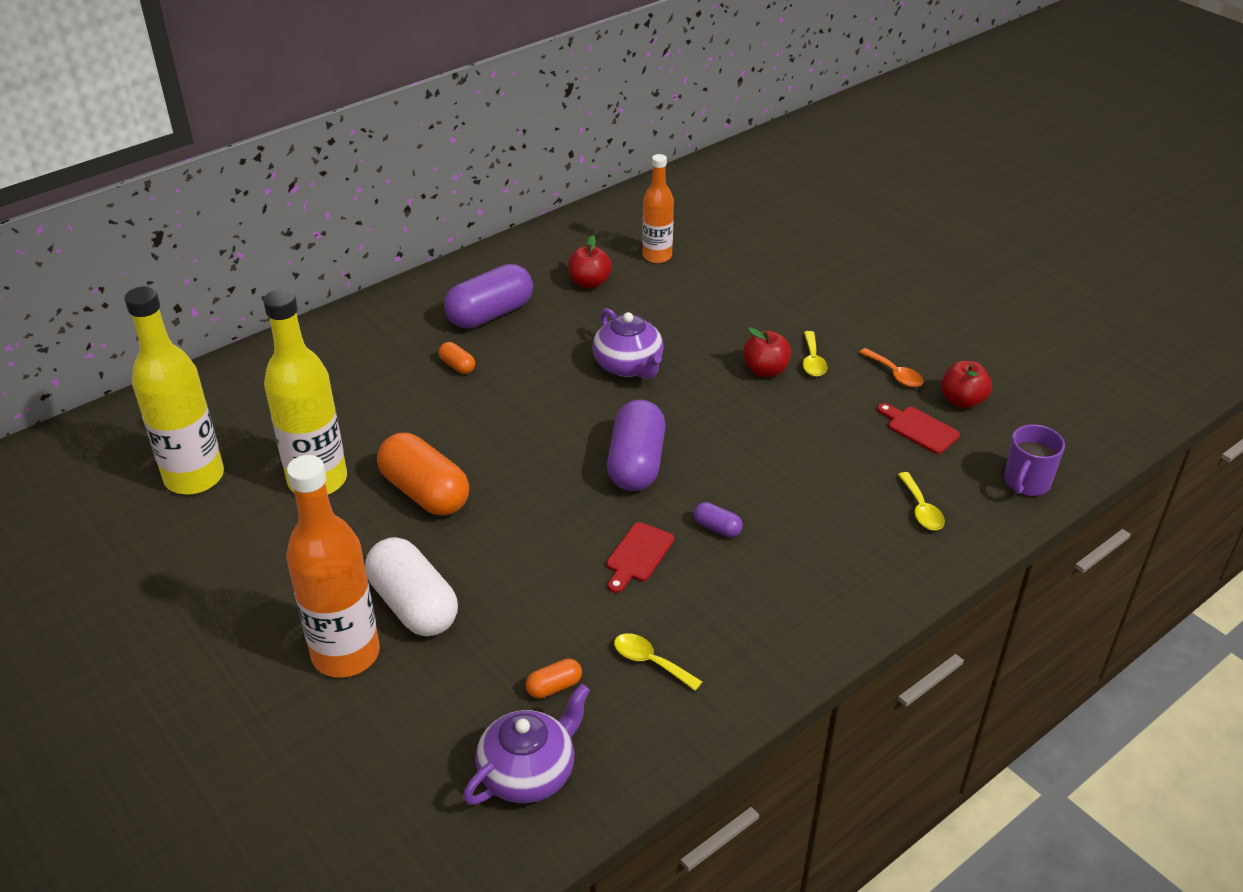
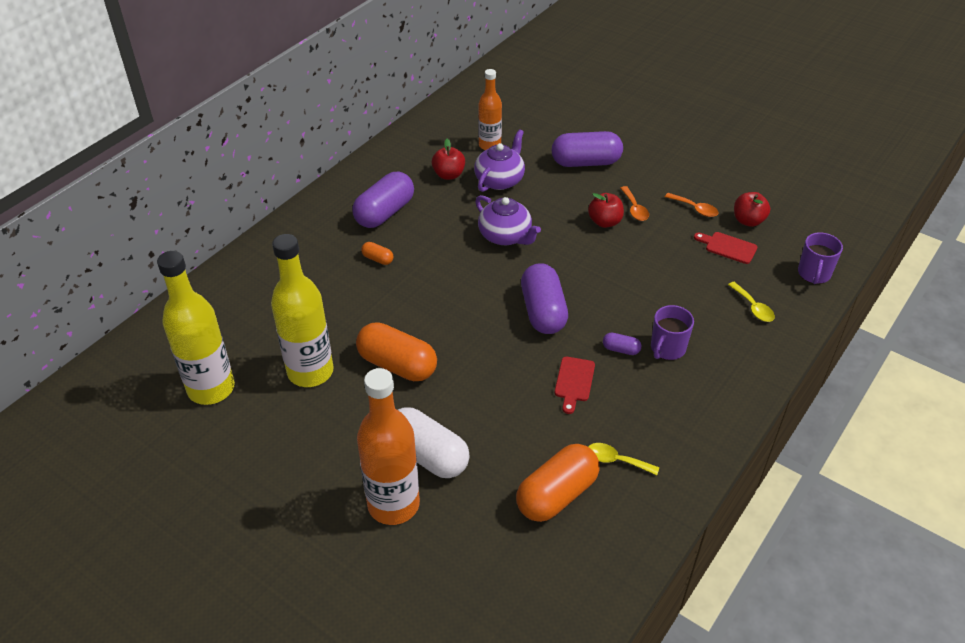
camera: 15 degrees left, 5 degrees up
(529, 772) = (566, 563): purple teapot -> purple teapot (500, 180)
(554, 687) = (557, 494): orange capsule -> orange capsule, size x2.23
(772, 295) = (586, 162): none -> purple capsule
(780, 538) = (667, 348): none -> purple mug
(812, 361) = (634, 209): yellow spoon -> orange spoon

